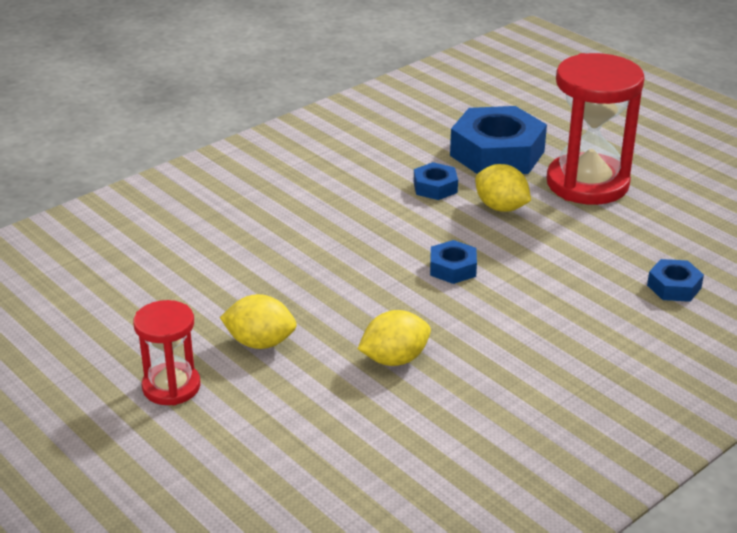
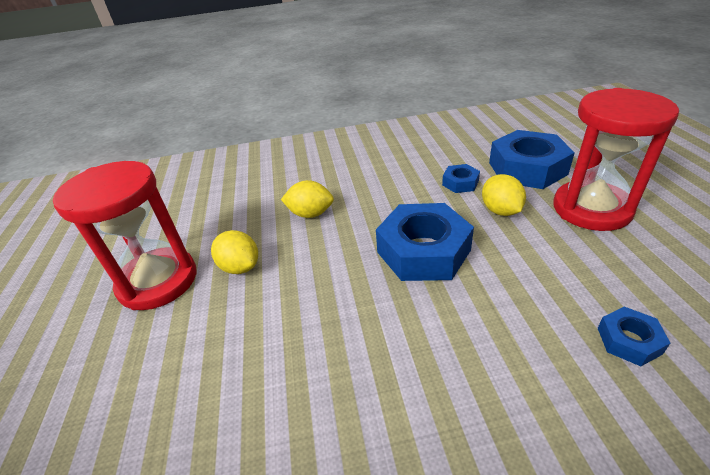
camera: 35 degrees right, 5 degrees up
(171, 387) = (158, 281): red hourglass -> red hourglass, size x1.77
(394, 359) = (312, 319): yellow lemon -> yellow lemon (310, 214)
(453, 268) = (423, 251): blue nut -> blue nut, size x2.09

